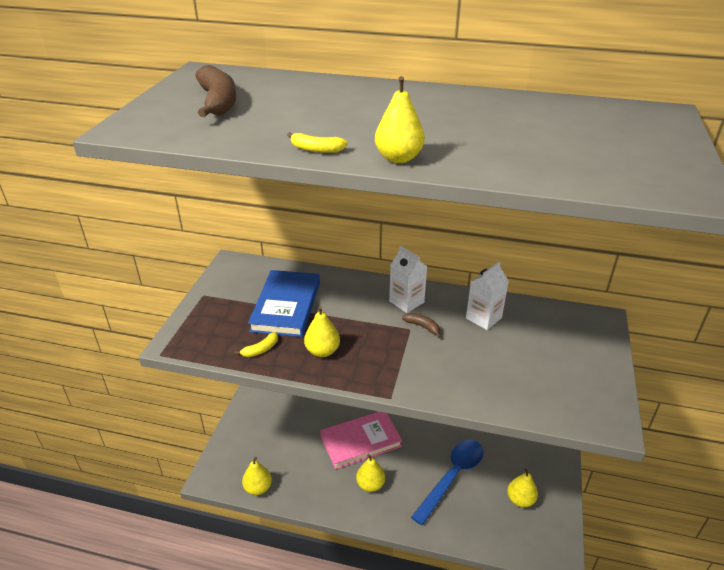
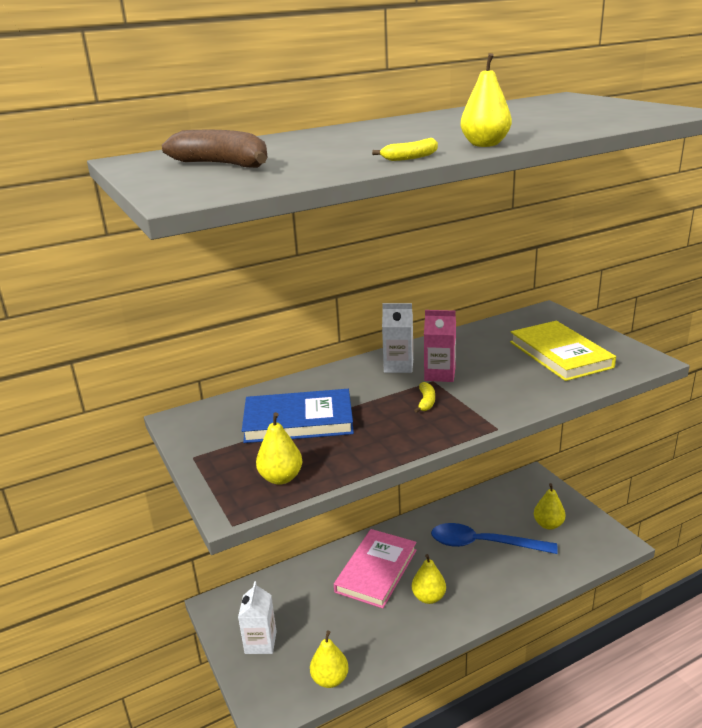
camera: 40 degrees left, 10 degrees down
(260, 349) = (332, 462): yellow banana -> yellow banana (426, 402)
(286, 306) = (298, 421): blue book -> blue book turned 60 degrees counterclockwise
(322, 351) = (390, 432): yellow pear -> yellow pear (281, 478)
(422, 327) = (440, 374): brown banana -> pink carton
(452, 477) = (483, 544): blue spoon -> blue spoon turned 75 degrees counterclockwise
(483, 318) = (473, 347): white carton -> white carton (260, 642)
(542, 367) = (560, 354): none -> yellow book

